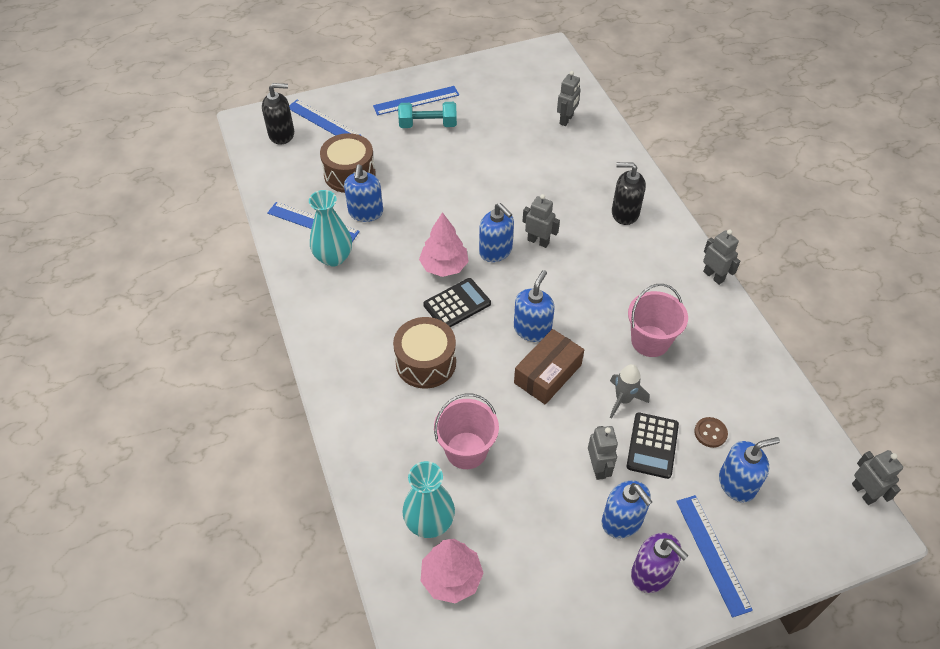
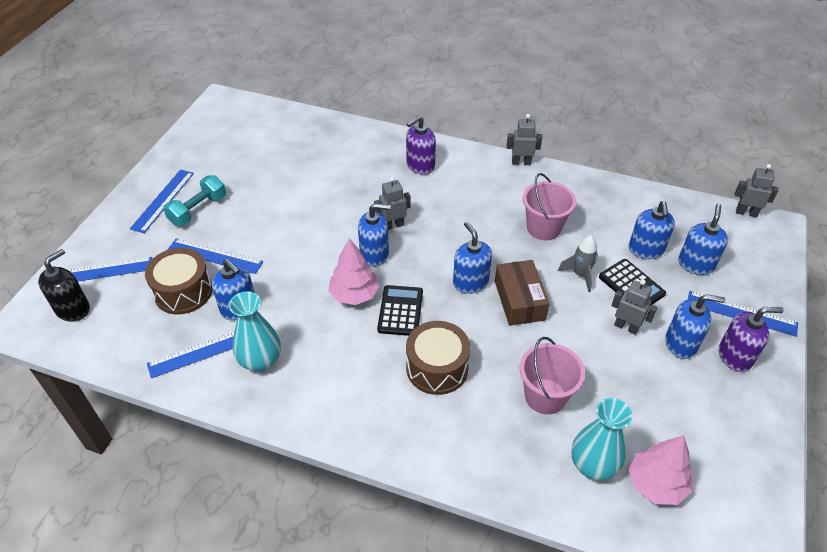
camera: 50 degrees left, 5 degrees down
(397, 165) = (215, 256): none -> blue ruler
(566, 120) = (298, 136): grey robot -> none
(625, 213) = (420, 166): black soap dispenser -> purple soap dispenser
(710, 433) = (646, 250): brown button -> blue soap dispenser

